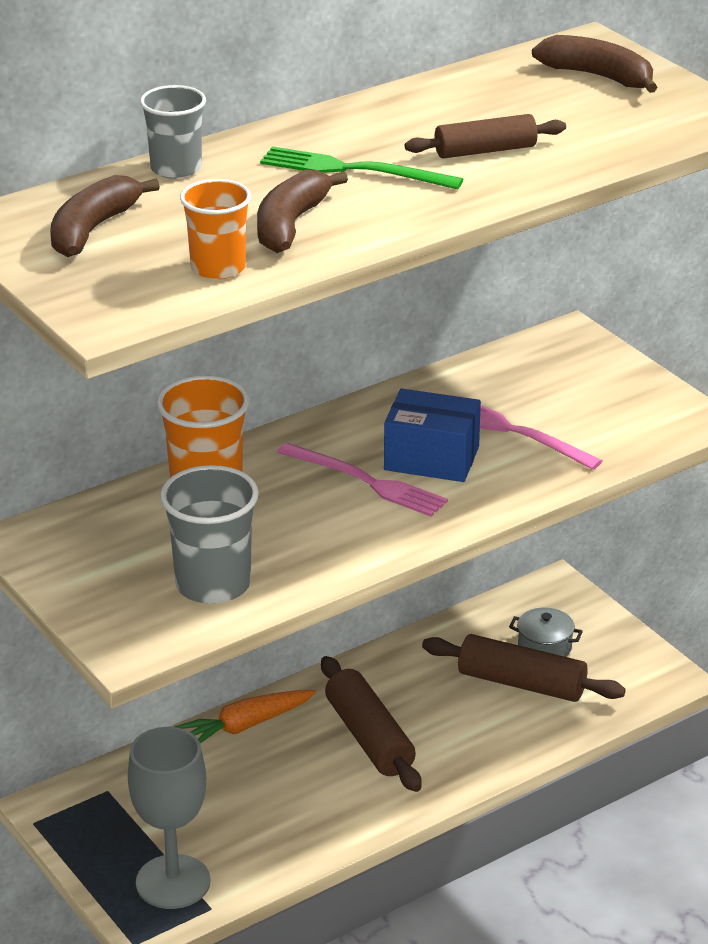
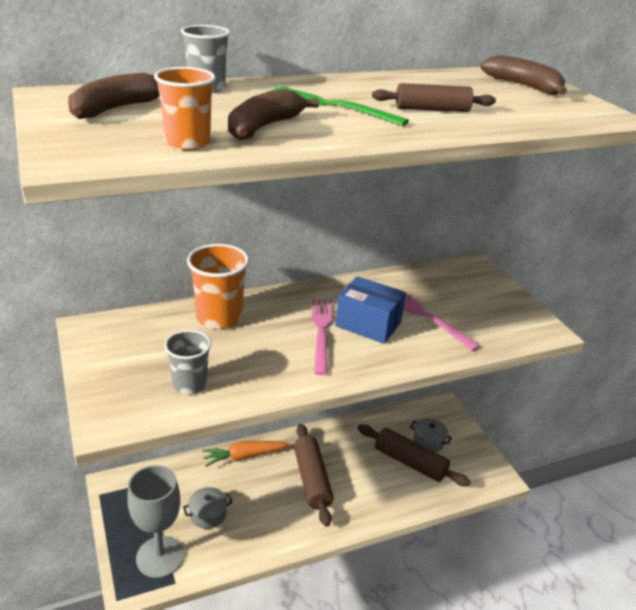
camera: 10 degrees right, 0 degrees up
(213, 584) = (190, 384): grey cup -> grey cup, size x0.66
(222, 815) = (208, 514): none -> grey pot
(366, 481) = (321, 331): pink fork -> pink fork turned 135 degrees counterclockwise

